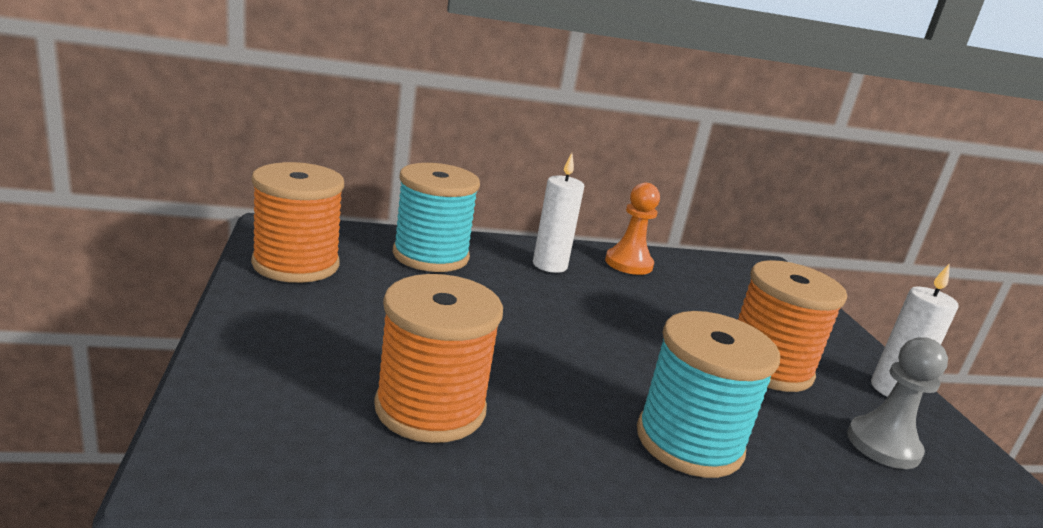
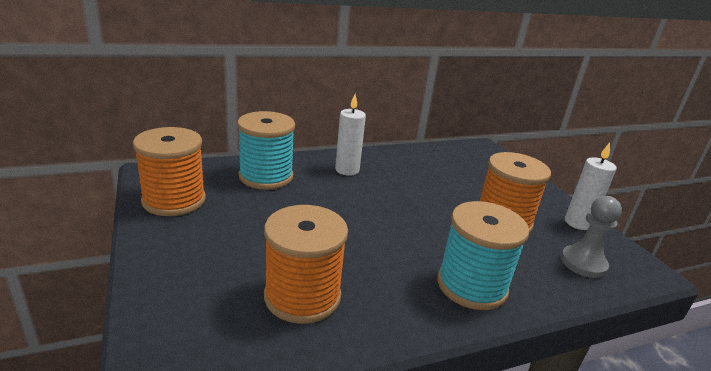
camera: 10 degrees left, 5 degrees up
(628, 263) = (397, 160): orange pawn -> none

